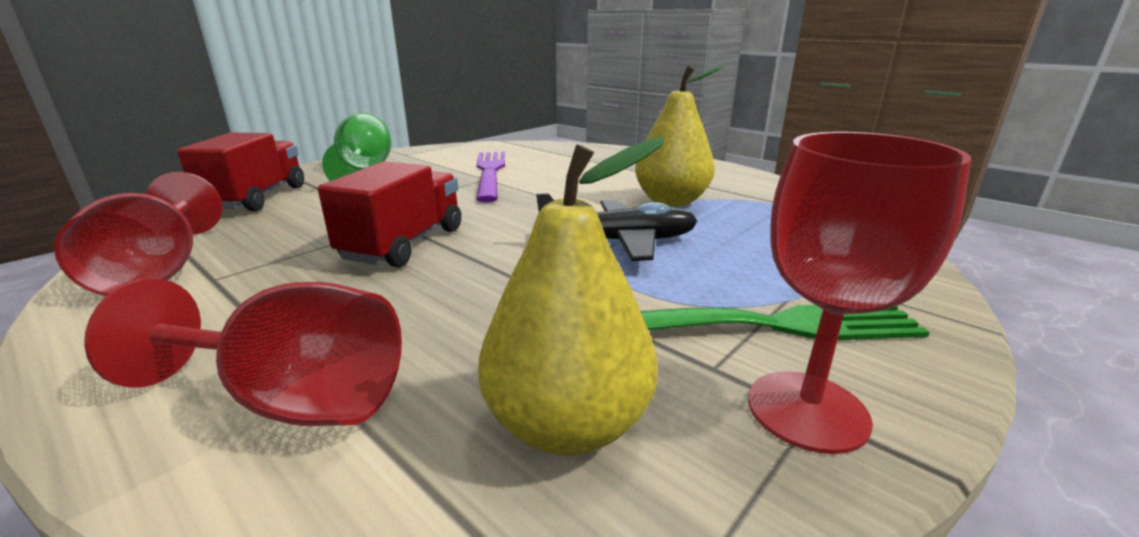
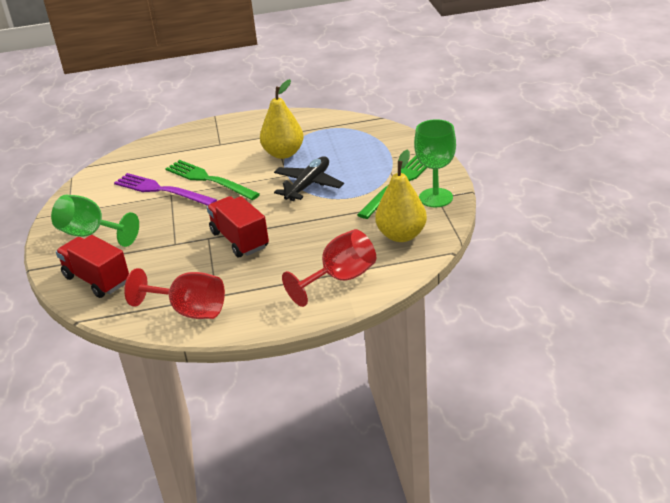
camera: 50 degrees left, 10 degrees up
(543, 184) = (209, 180): none -> green fork
(807, 410) = (435, 198): red goblet -> green goblet

